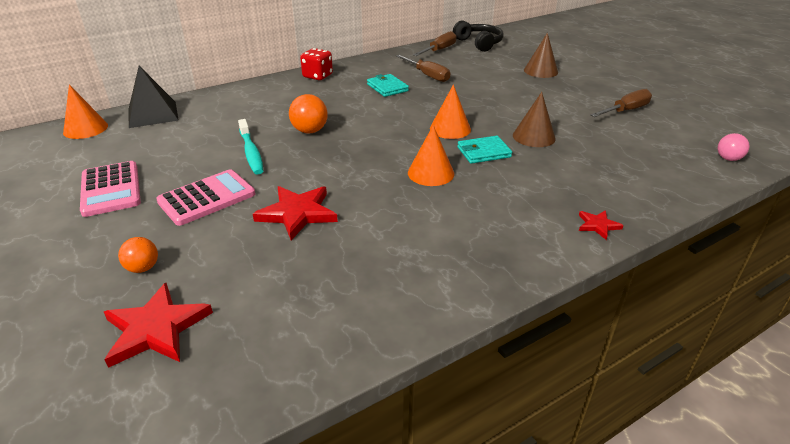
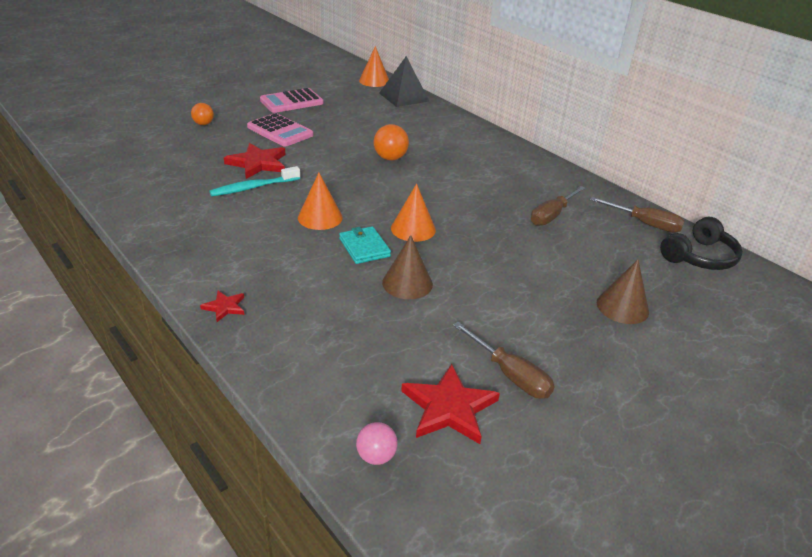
camera: 80 degrees right, 0 degrees up
(156, 328) = (148, 135): red star -> red star (449, 407)
(251, 152) = (347, 138): turquoise toothbrush -> turquoise toothbrush (253, 187)
(317, 76) = (514, 153): red dice -> none
(387, 87) = (503, 191): turquoise wallet -> none

